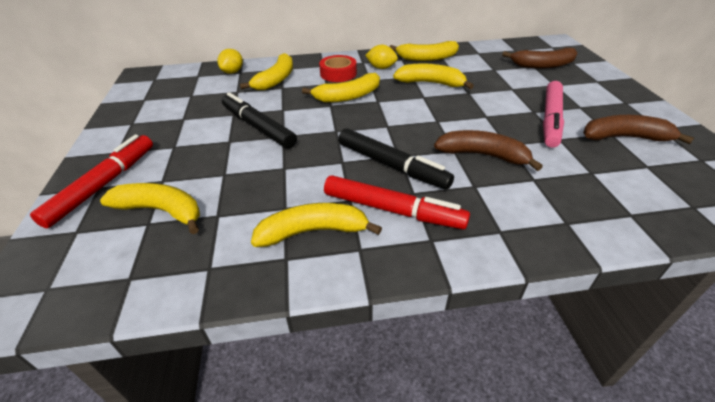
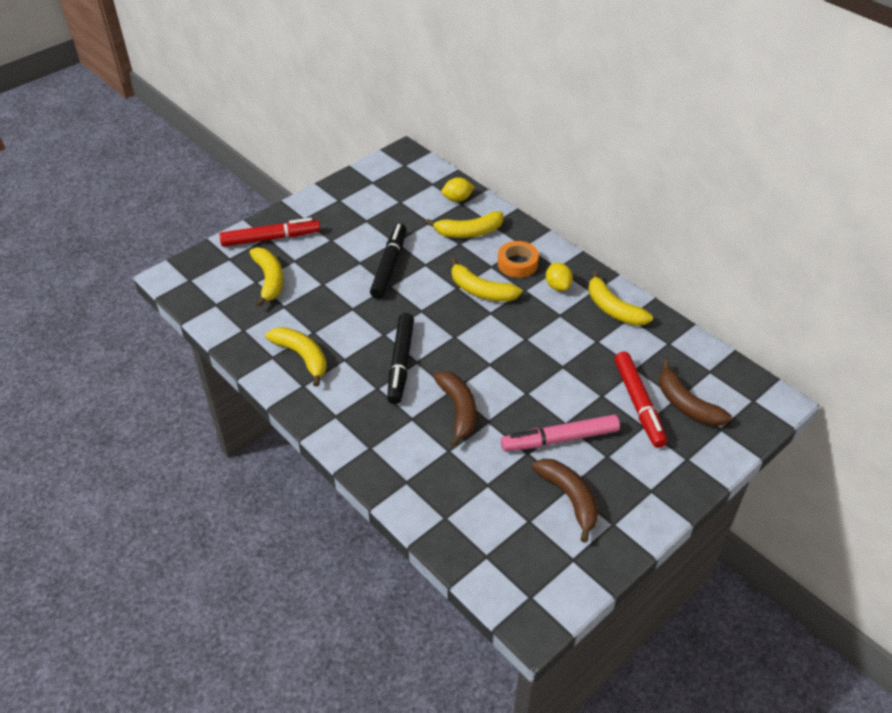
camera: 55 degrees right, 5 degrees up
(338, 73) = (517, 264): red tape -> orange tape
(392, 210) = (350, 385): red marker -> red marker (638, 404)
(431, 83) = (558, 333): yellow banana -> none

